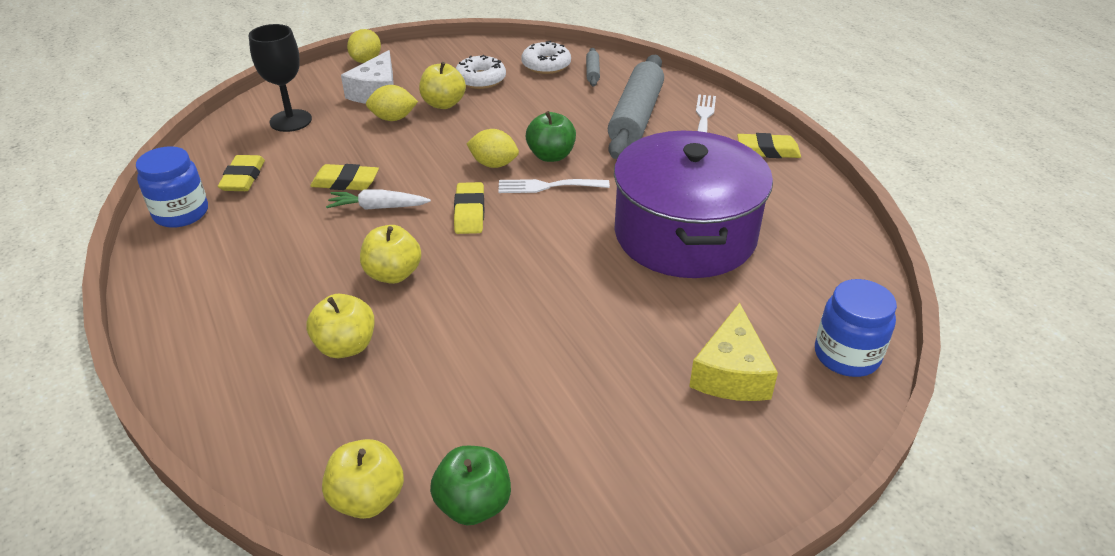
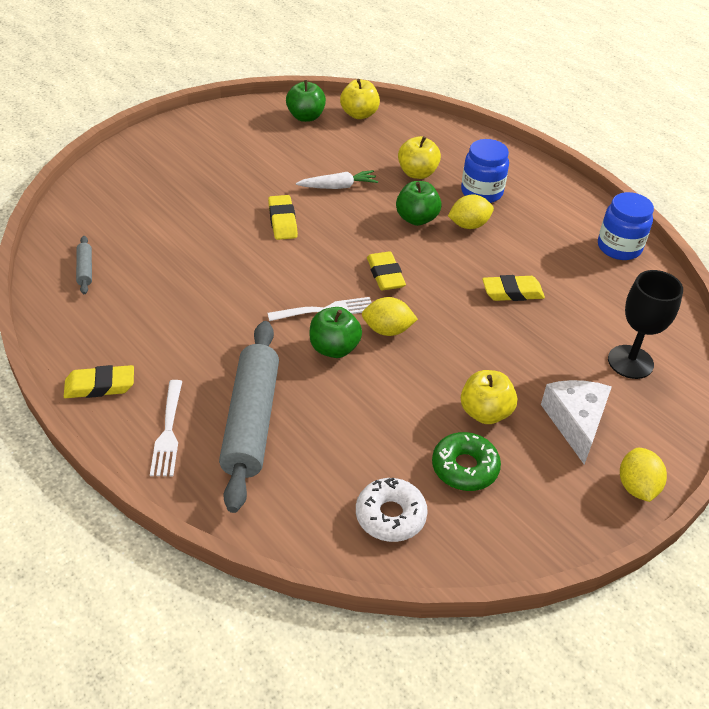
camera: 165 degrees right, 5 degrees up
(243, 178) = (605, 286): yellow eraser -> yellow eraser (282, 221)
(378, 207) = (466, 271): white carrot -> white carrot (338, 187)
(393, 118) = (526, 380): yellow lemon -> yellow lemon (468, 225)
(393, 274) = (416, 219): yellow apple -> green apple
(480, 79) = (464, 468): white donut -> green donut
(592, 72) = (321, 508): grey rolling pin -> grey rolling pin (85, 269)
(685, 234) = (195, 276): purple pot -> none
(731, 373) = (167, 183): yellow cheese -> none
(846, 355) = (86, 199): blue jar -> blue jar (481, 192)

